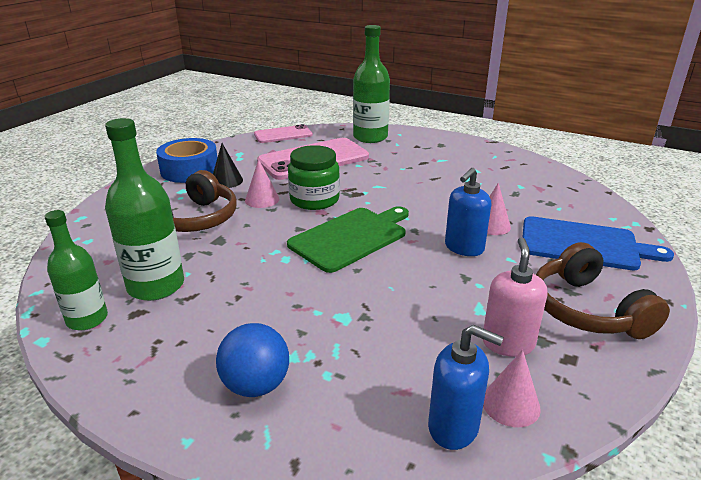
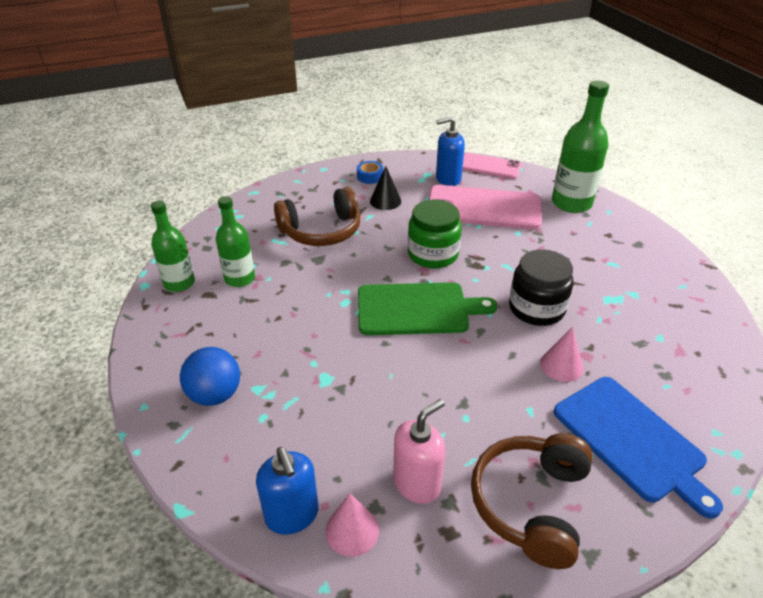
camera: 40 degrees right, 10 degrees up
(156, 286) = (239, 278): green bottle -> green bottle, size x0.65
(189, 170) = (370, 176): blue tape -> blue tape, size x0.48
(262, 199) = (391, 234): pink cone -> none
(431, 201) = (536, 308): none -> black jar
(464, 248) = (501, 374): blue soap dispenser -> blue soap dispenser (448, 179)

